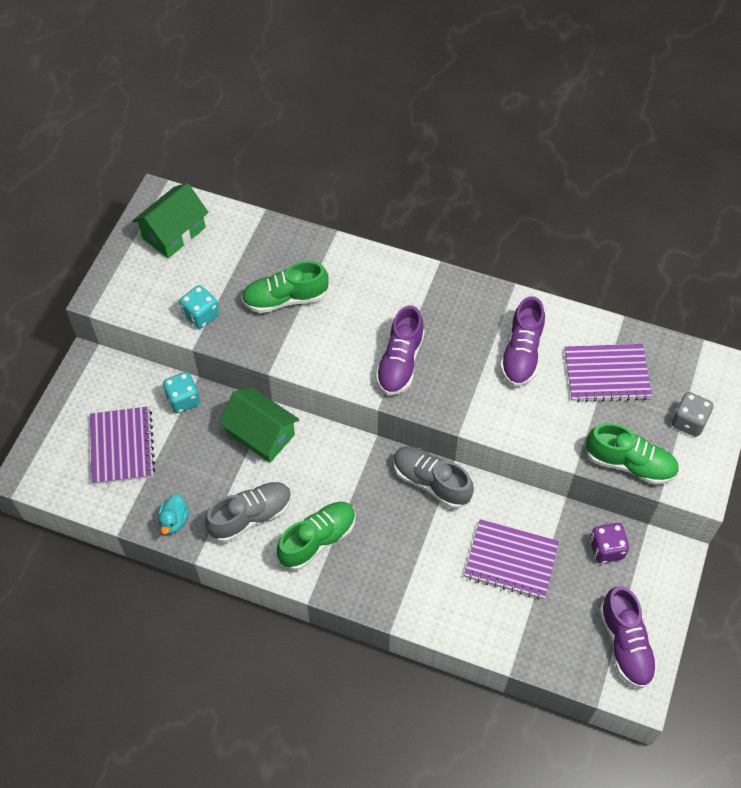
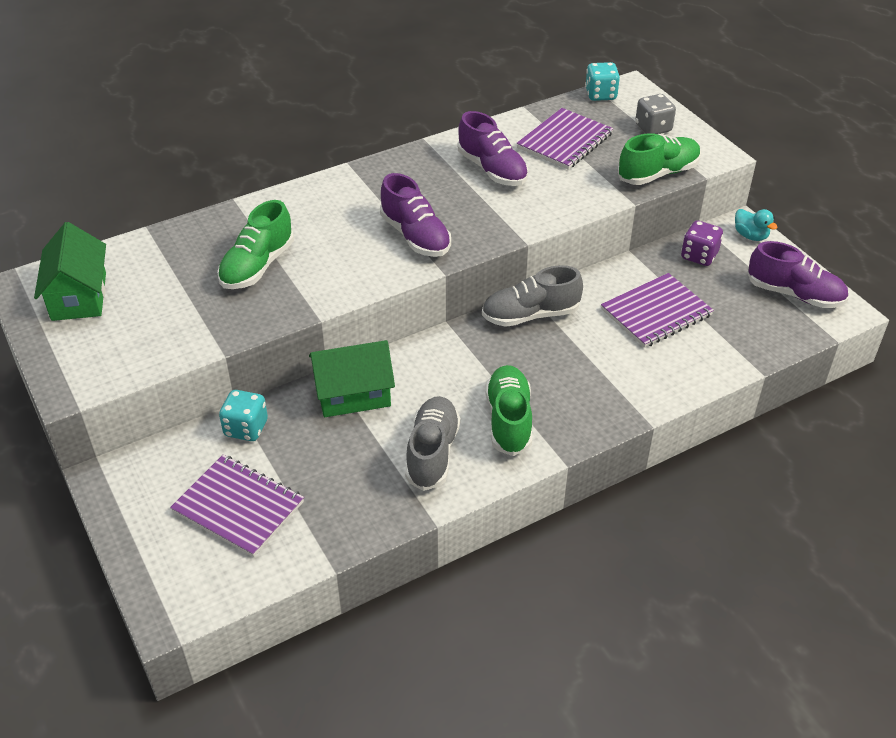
camera: 50 degrees left, 15 degrees down
(174, 521) = (372, 514): turquoise duck -> turquoise duck (750, 236)
(201, 315) = (196, 329): turquoise dice -> turquoise dice (600, 95)

